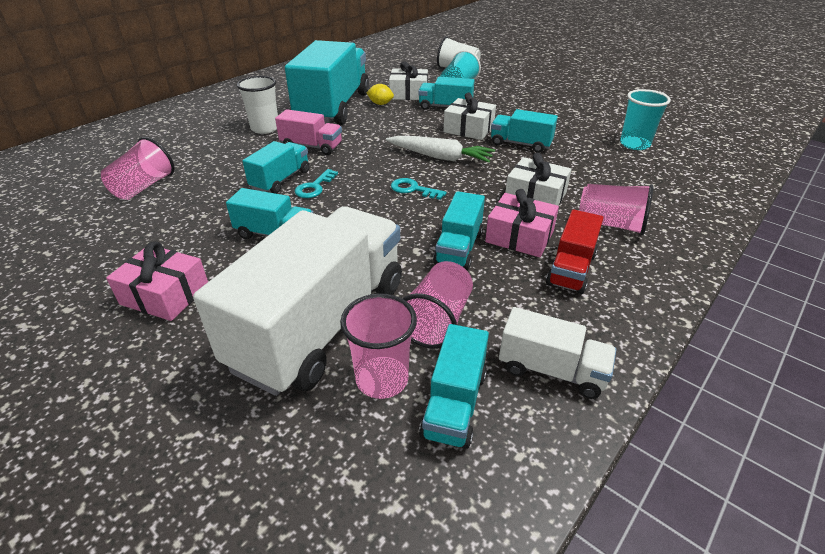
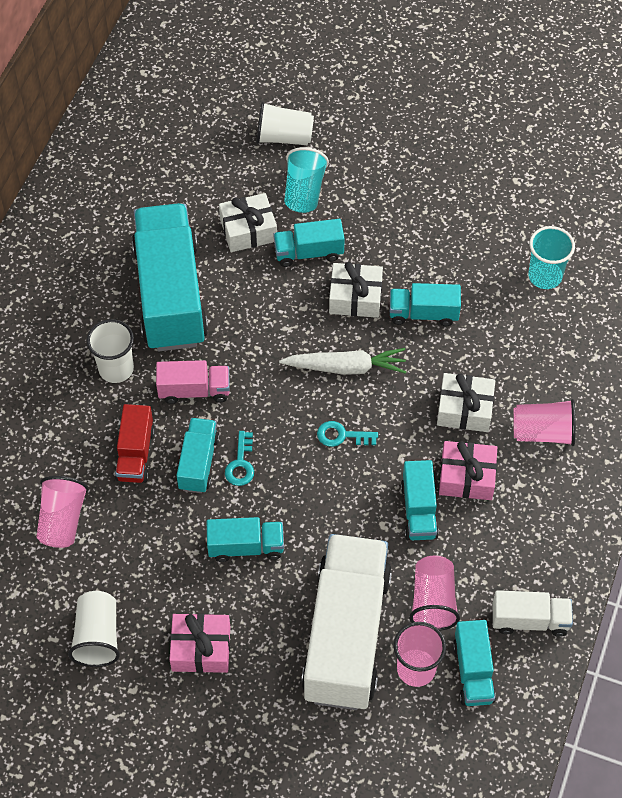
camera: 20 degrees left, 20 degrees up
(84, 261) = (97, 637): none -> white cup
(380, 104) = (225, 268): yellow lemon -> none
(571, 269) = (520, 507): red truck -> red truck (135, 454)

